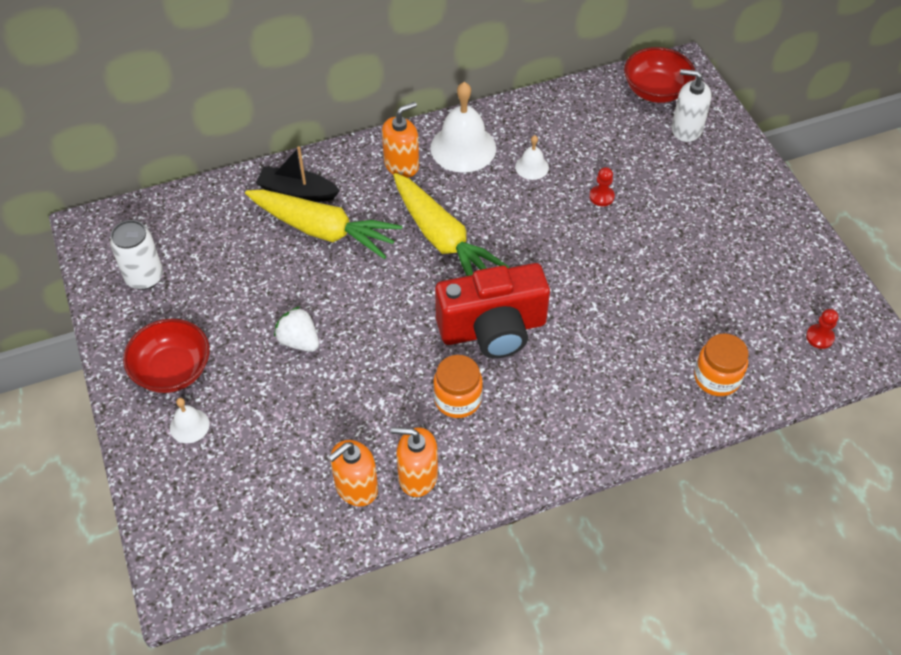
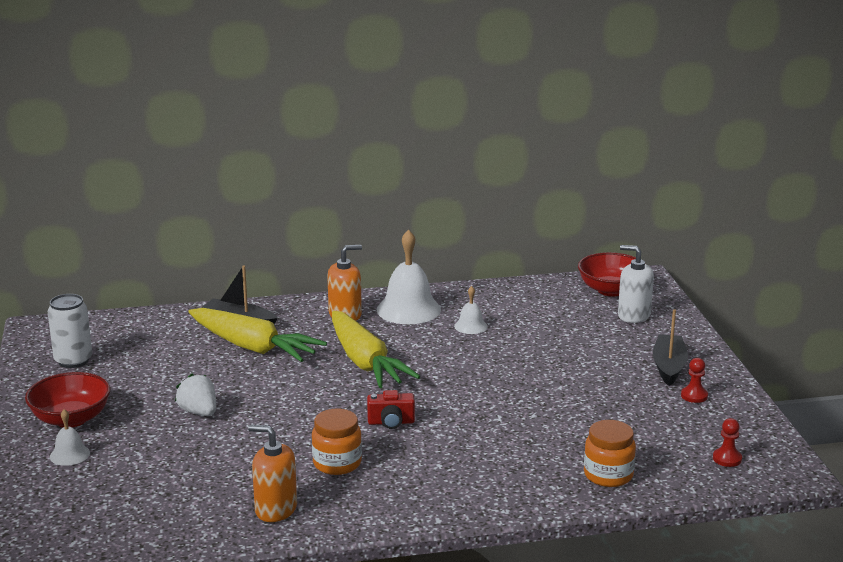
camera: 10 degrees right, 30 degrees down
(356, 487) = (211, 510): orange soap dispenser -> none
(493, 329) = (391, 422): red camera -> red camera, size x0.43
(601, 196) = (532, 350): red pawn -> red pawn (694, 396)
(737, 206) = (669, 367): none -> black boat

